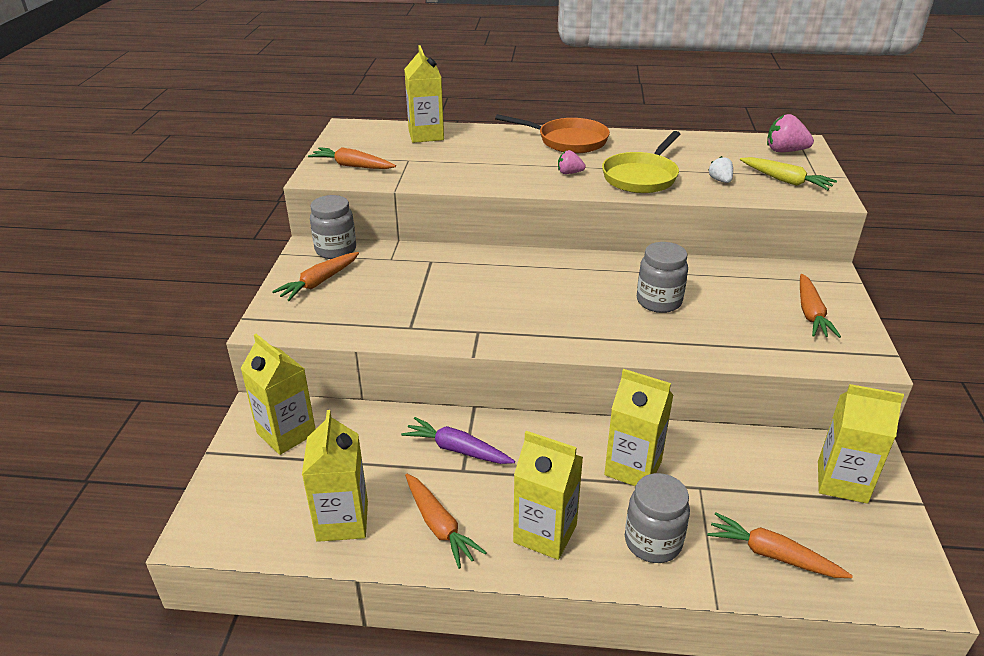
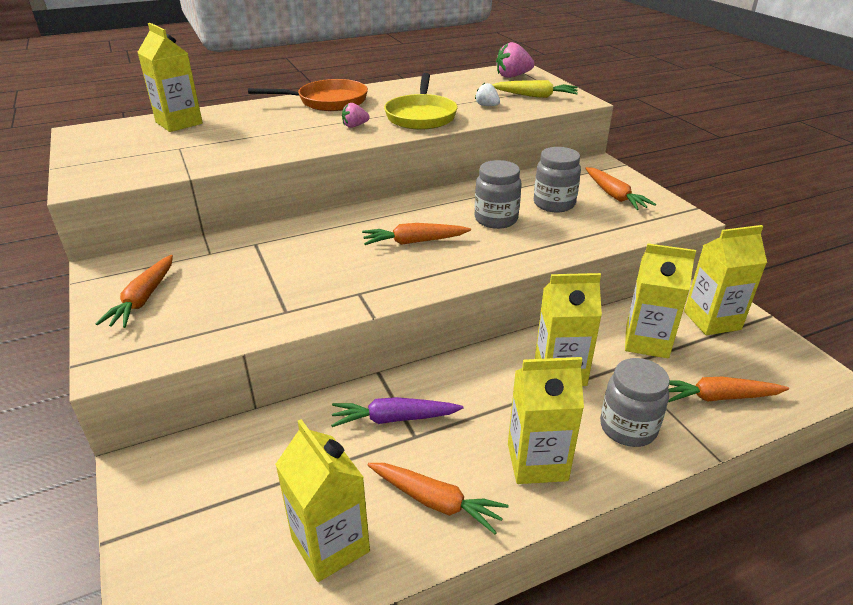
camera: 30 degrees left, 0 degrees up
(286, 433) = (193, 479): yellow carton -> yellow carton (646, 342)
(336, 250) = (138, 261): grey jar -> grey jar (554, 204)
(352, 166) = (119, 166): orange carrot -> orange carrot (414, 242)

